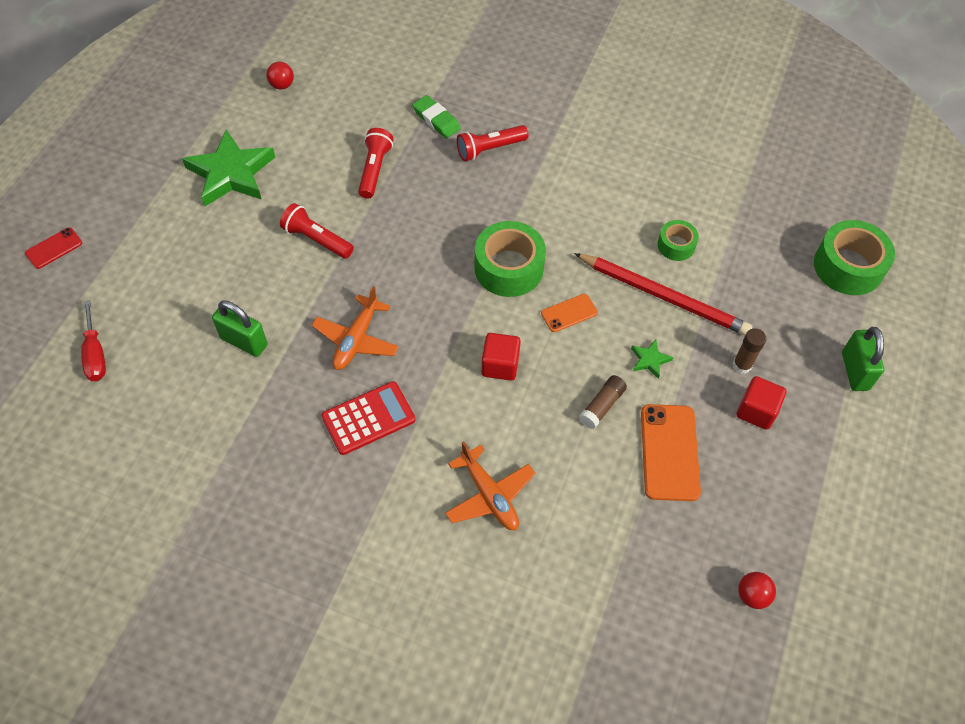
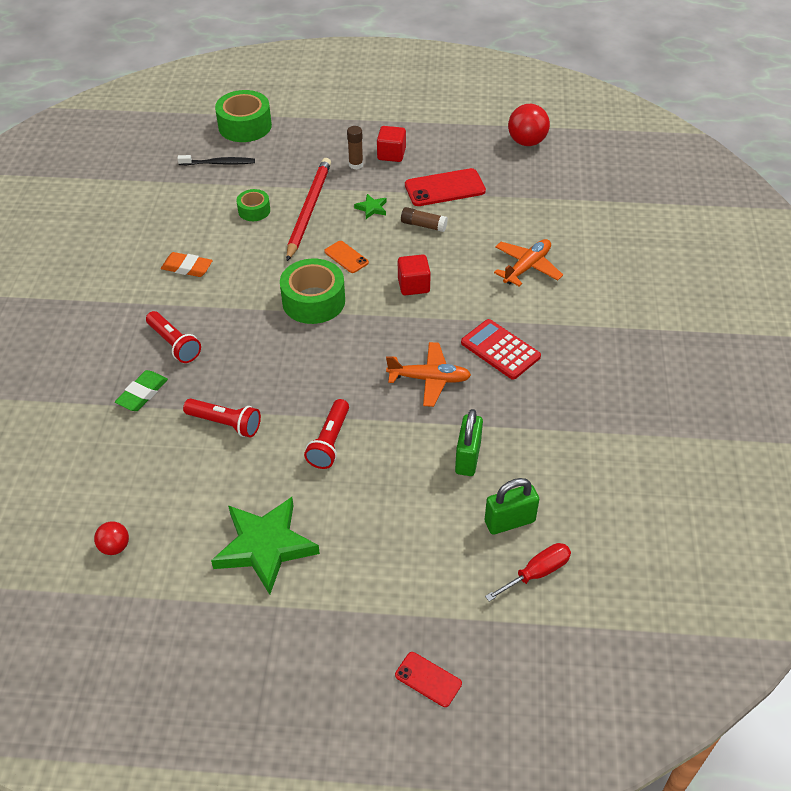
camera: 105 degrees left, 10 degrees down
(374, 170) = (225, 423): red flashlight -> red flashlight turned 150 degrees counterclockwise
(597, 174) = (187, 267): none -> orange eraser
(669, 452) = (445, 188): orange phone -> red phone
(752, 595) = (527, 142): red ball -> red ball, size x1.75
(774, 228) = (218, 163): none -> black toothbrush
(855, 371) = (338, 116): green padlock -> green padlock (509, 521)

